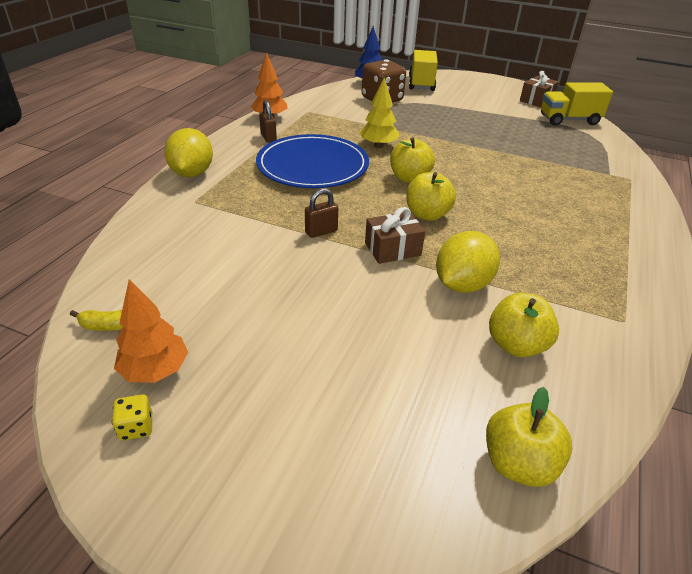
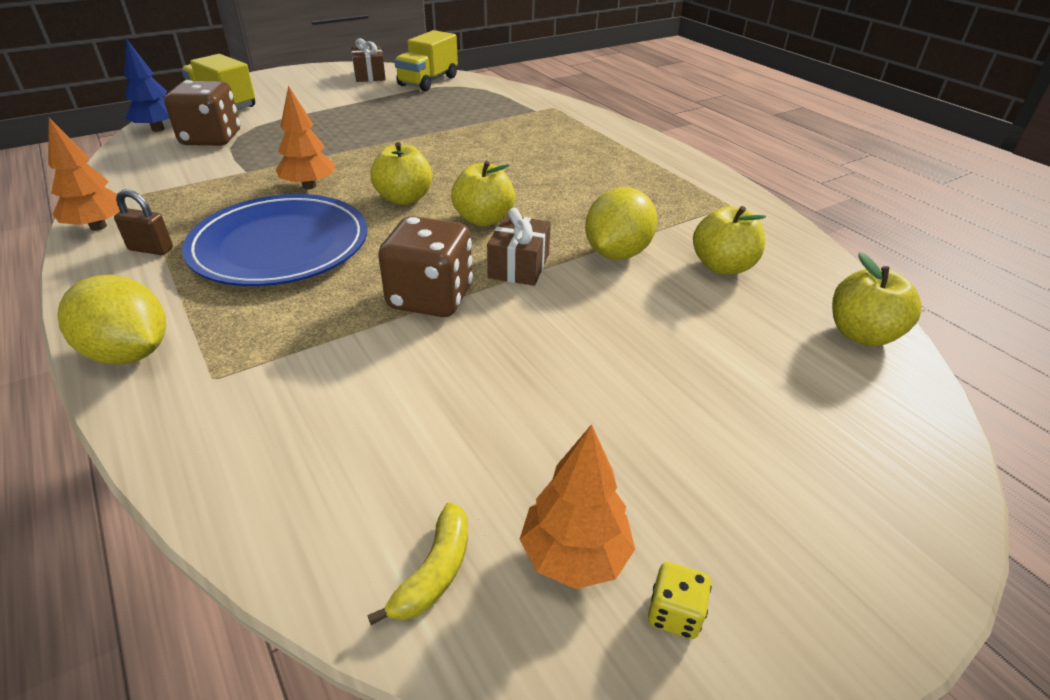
camera: 55 degrees left, 0 degrees up
(321, 231) = (430, 298): brown padlock -> brown dice
(378, 146) = (309, 186): yellow tree -> orange tree
(462, 284) = (617, 253): yellow lemon -> yellow lemon turned 45 degrees clockwise

